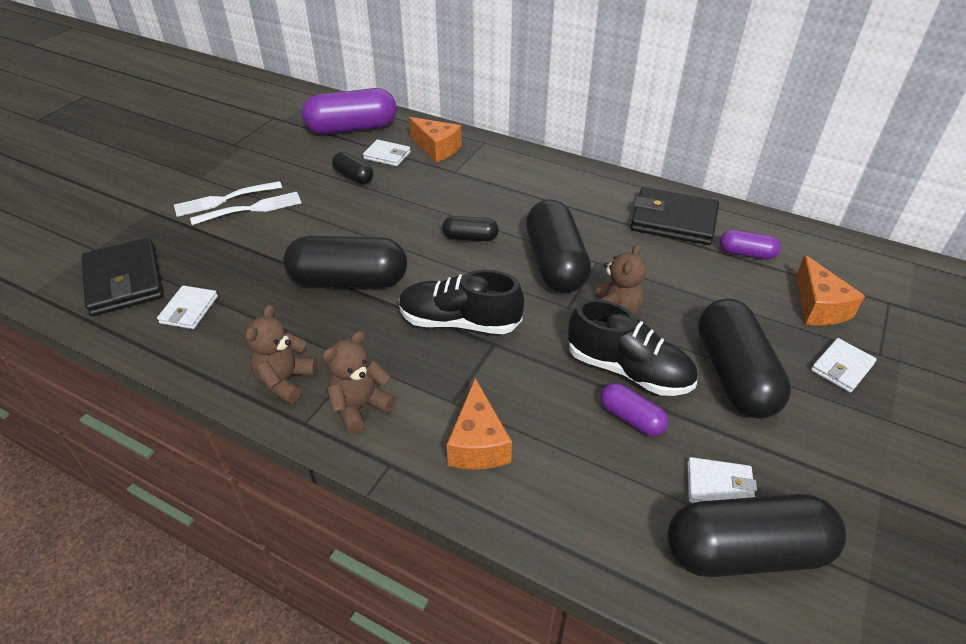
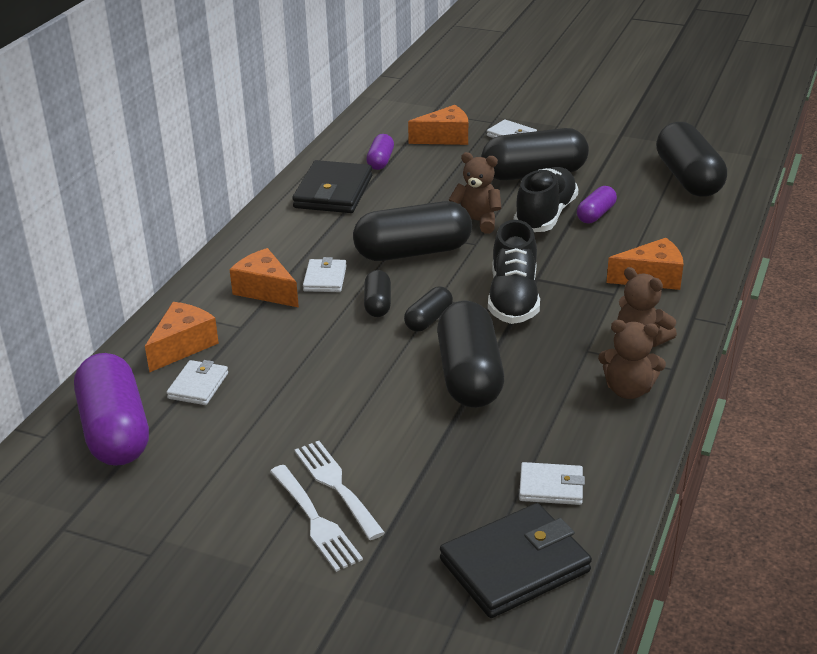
camera: 95 degrees left, 10 degrees down
(353, 176) = (252, 407): black capsule -> black capsule (428, 319)
(503, 182) = (265, 290): none -> orange cheese
(719, 486) = (642, 184): white wallet -> white wallet (325, 279)

